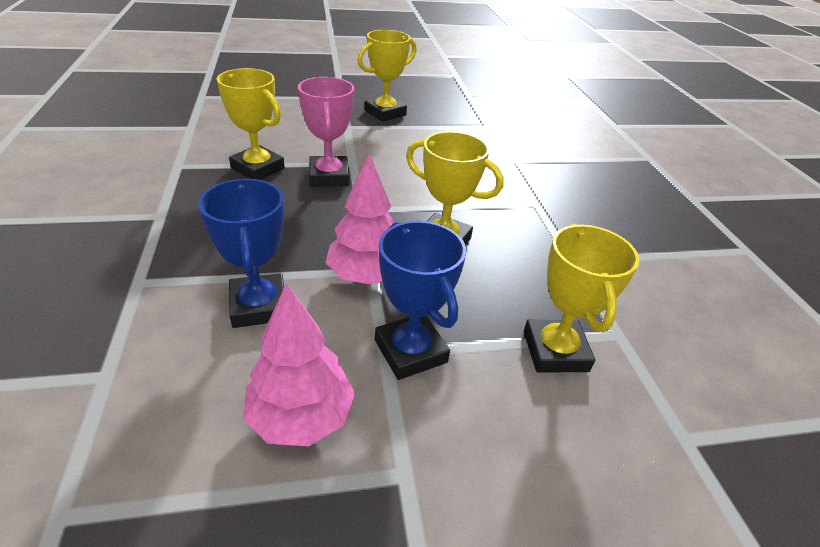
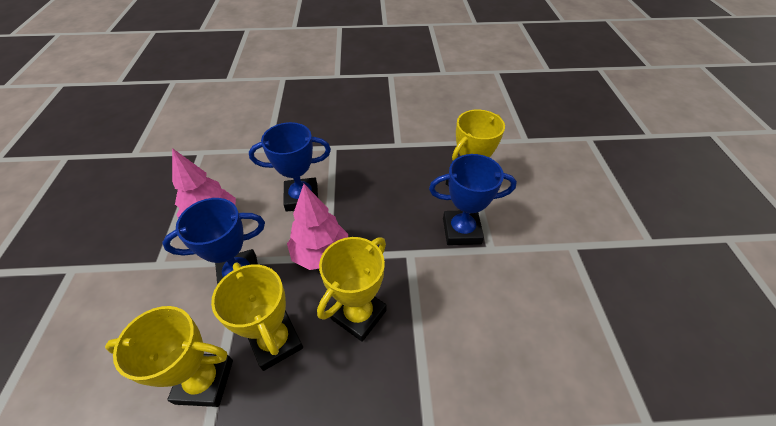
camera: 100 degrees right, 10 degrees up
(329, 176) = (461, 231): pink trophy -> blue trophy
(385, 113) = (627, 286): yellow trophy -> yellow trophy (275, 341)

